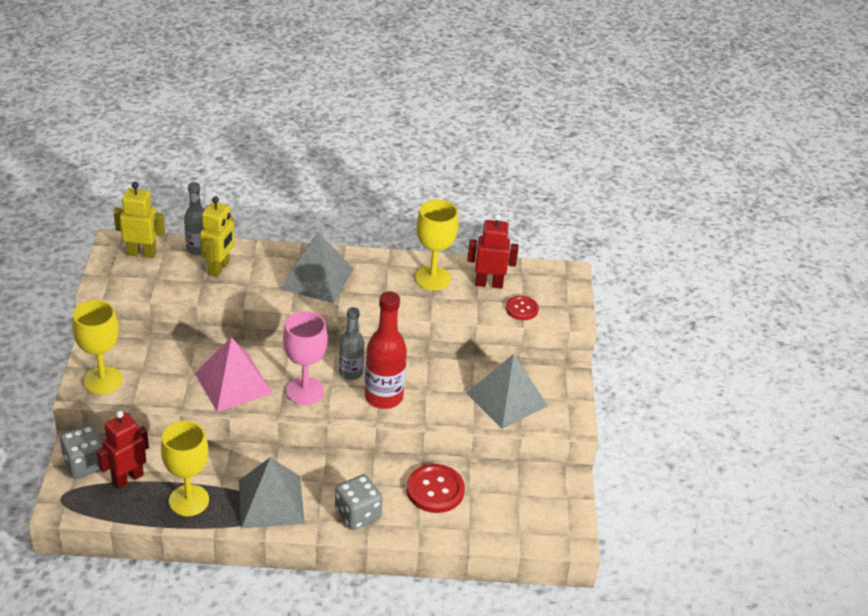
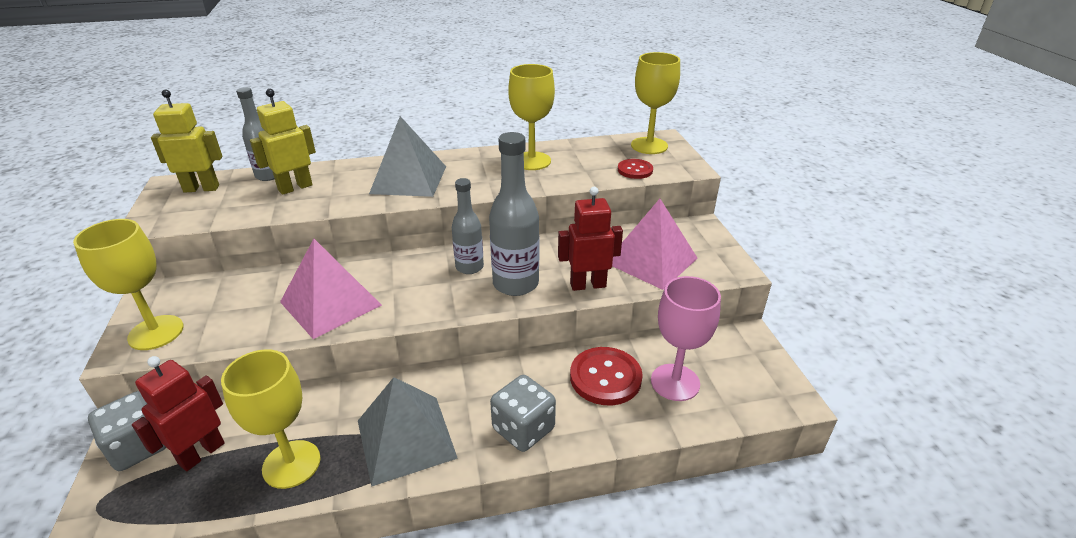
camera: 10 degrees left, 5 degrees down
(219, 268) = (295, 187): yellow robot -> yellow robot turned 135 degrees counterclockwise
(305, 391) = (421, 295): pink goblet -> pink goblet (675, 382)
(383, 397) = (515, 284): red bottle -> grey bottle
(489, 283) = (590, 156): red robot -> red robot (588, 285)
(506, 399) = (651, 260): grey pyramid -> pink pyramid
(551, 281) = (649, 146): none -> yellow goblet

